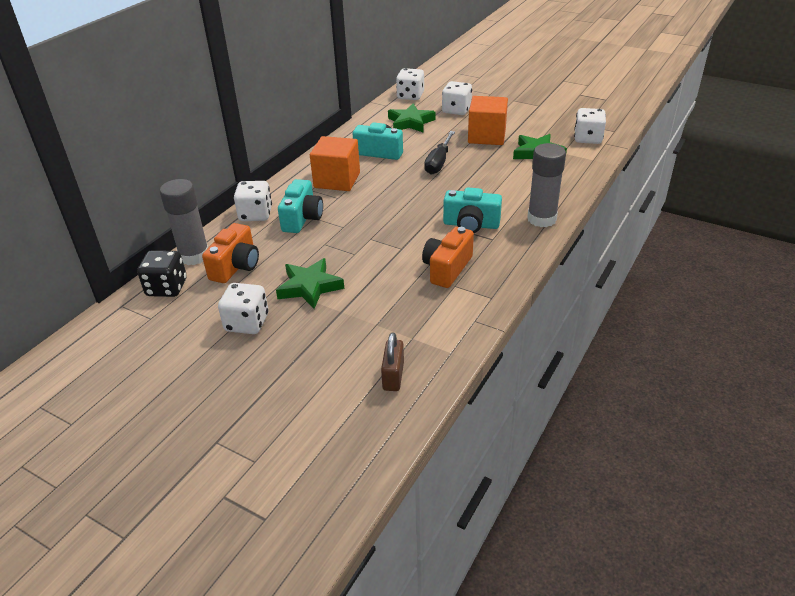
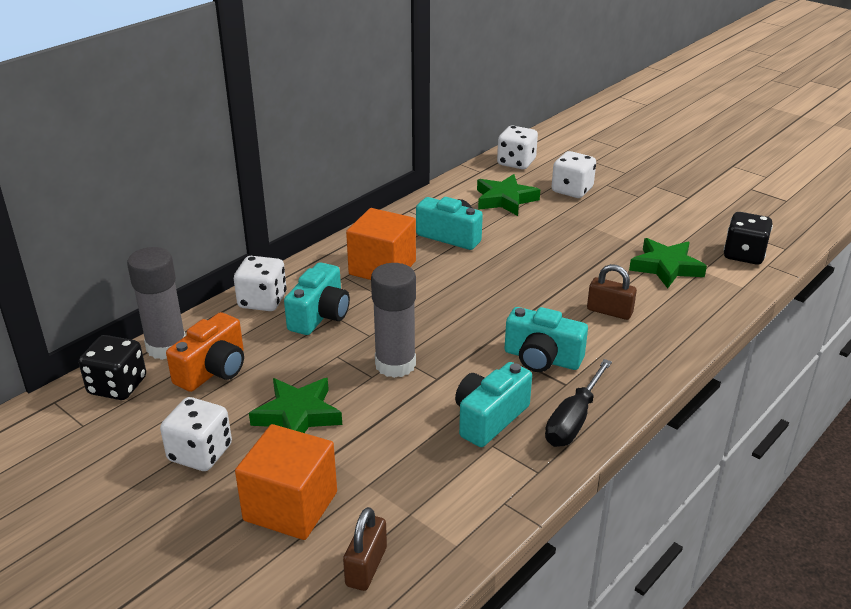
camera: 10 degrees right, 5 degrees down
(438, 163) = (525, 262): black screwdriver -> black screwdriver (573, 421)
(447, 269) = (489, 418): orange camera -> turquoise camera
(486, 136) = (602, 233): orange cube -> orange cube (290, 506)
(508, 187) = (609, 311): none -> brown padlock
(541, 219) = (643, 365): grey glue stick -> grey glue stick (395, 364)
(588, 138) = (744, 255): white dice -> black dice

